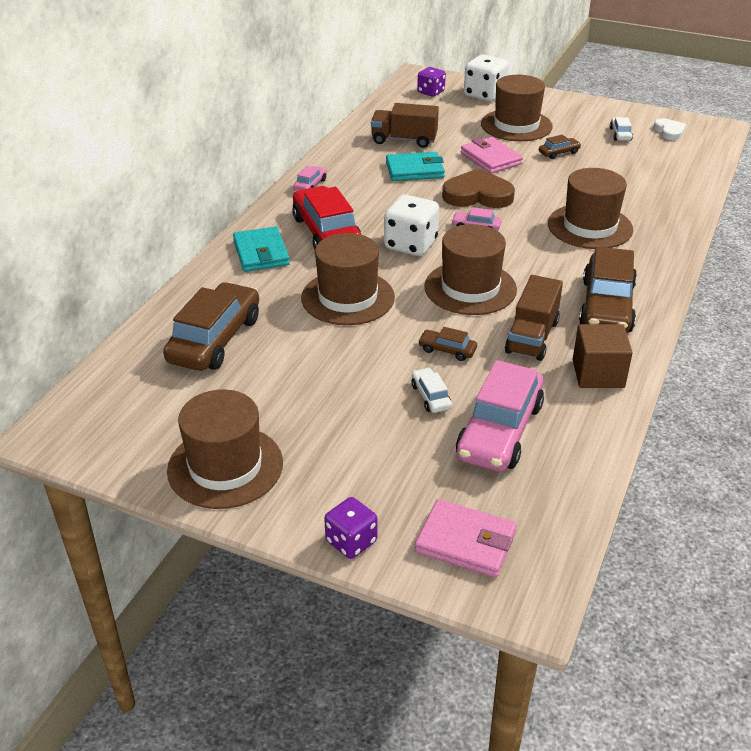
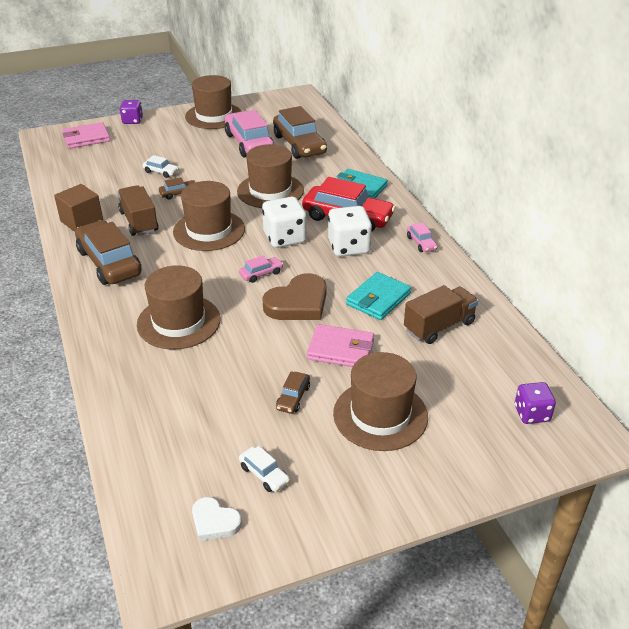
camera: 135 degrees right, 0 degrees up
(484, 95) = (480, 450): white dice -> white dice (349, 247)
(499, 431) = (111, 175): pink car -> pink car (249, 143)

